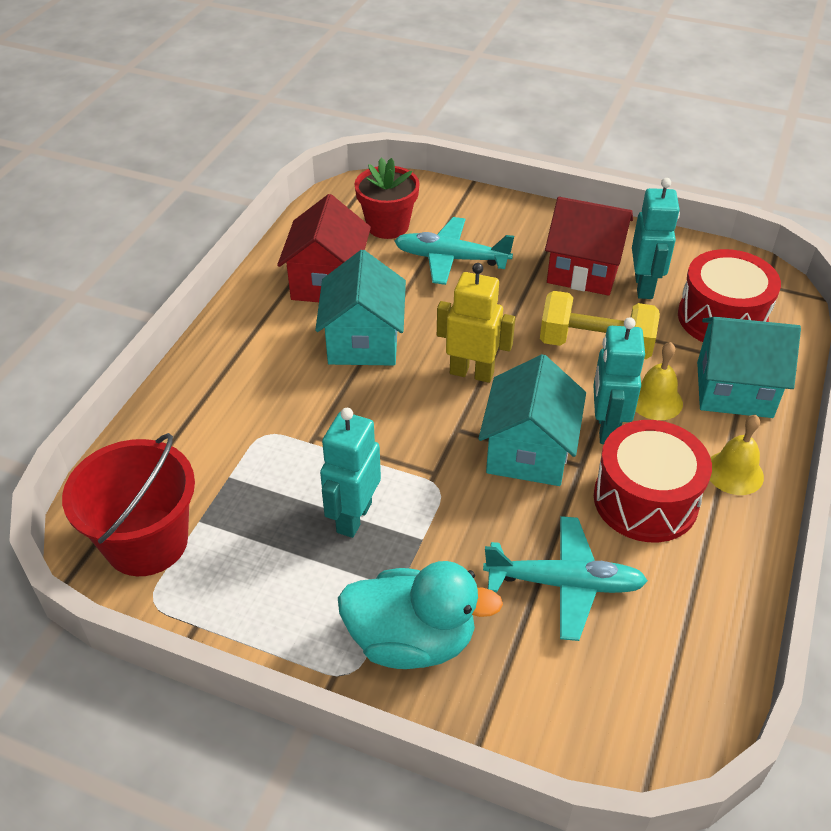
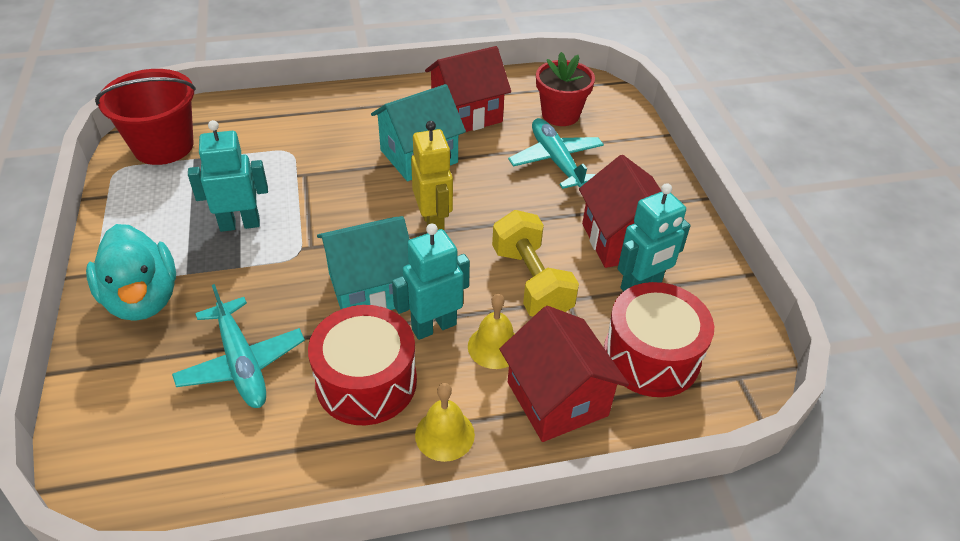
camera: 55 degrees right, 0 degrees up
(734, 389) = (557, 399): turquoise house -> red house

